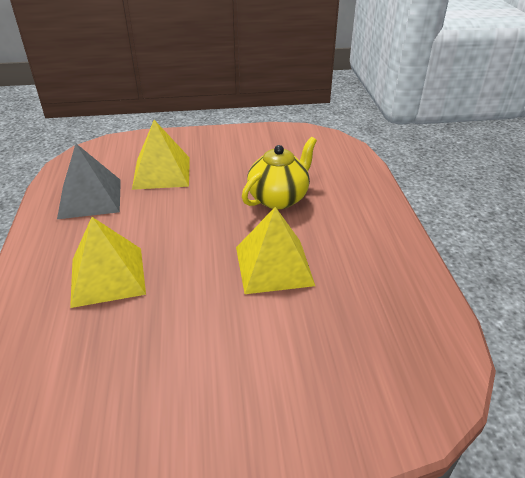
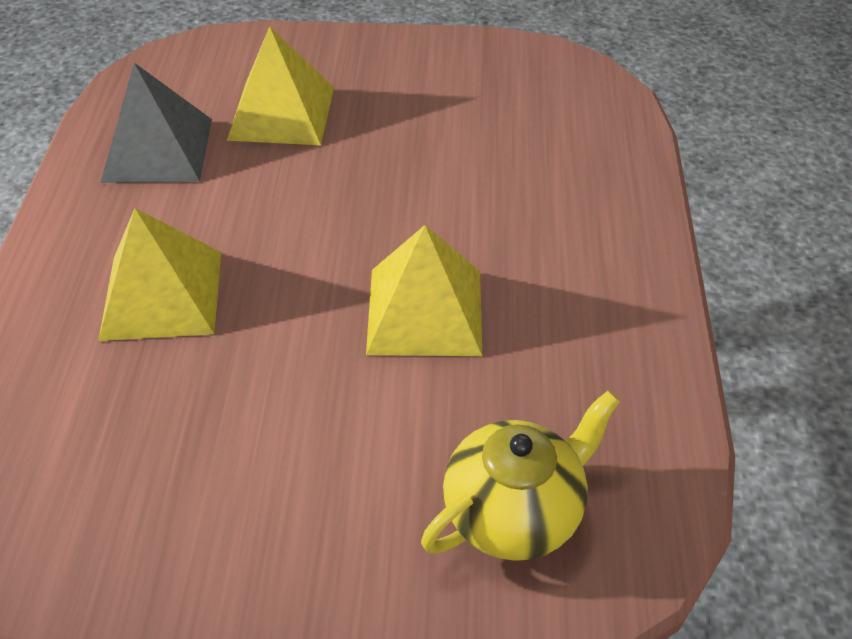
camera: 10 degrees right, 10 degrees up
(279, 198) = (466, 186): yellow teapot -> yellow teapot (515, 512)

